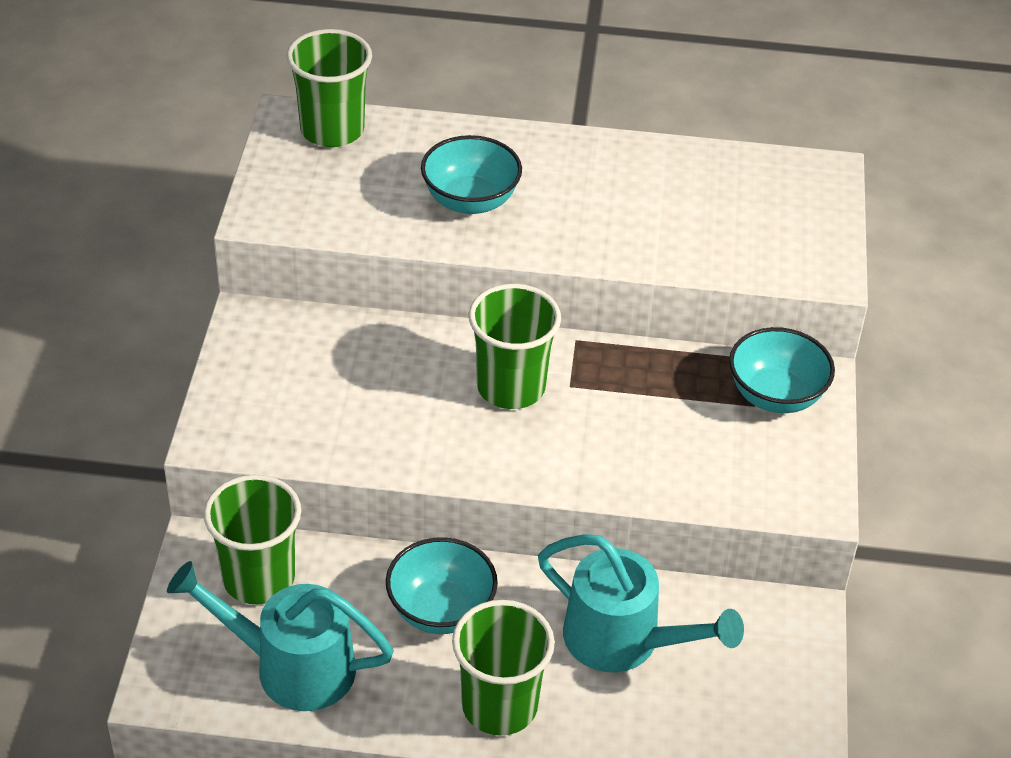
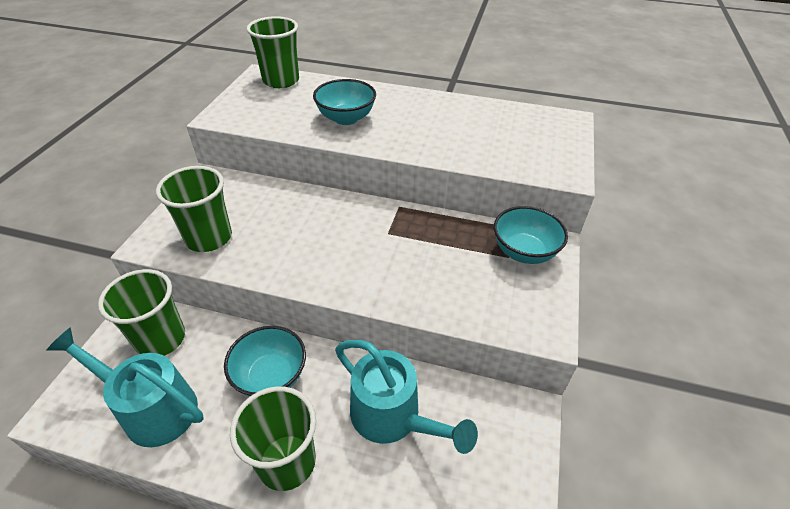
camera: 10 degrees right, 0 degrees up
(511, 387) = (349, 230): green cup -> green cup (209, 238)

